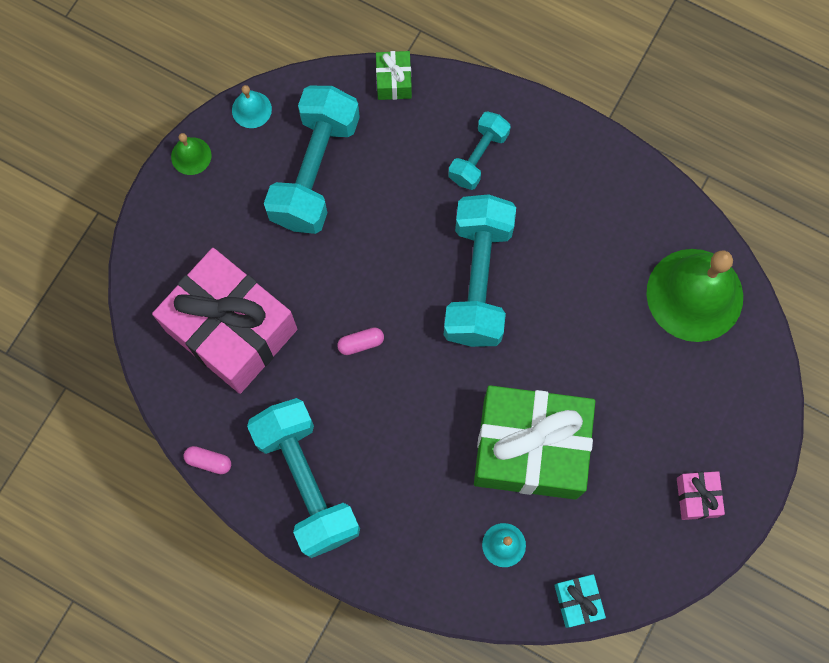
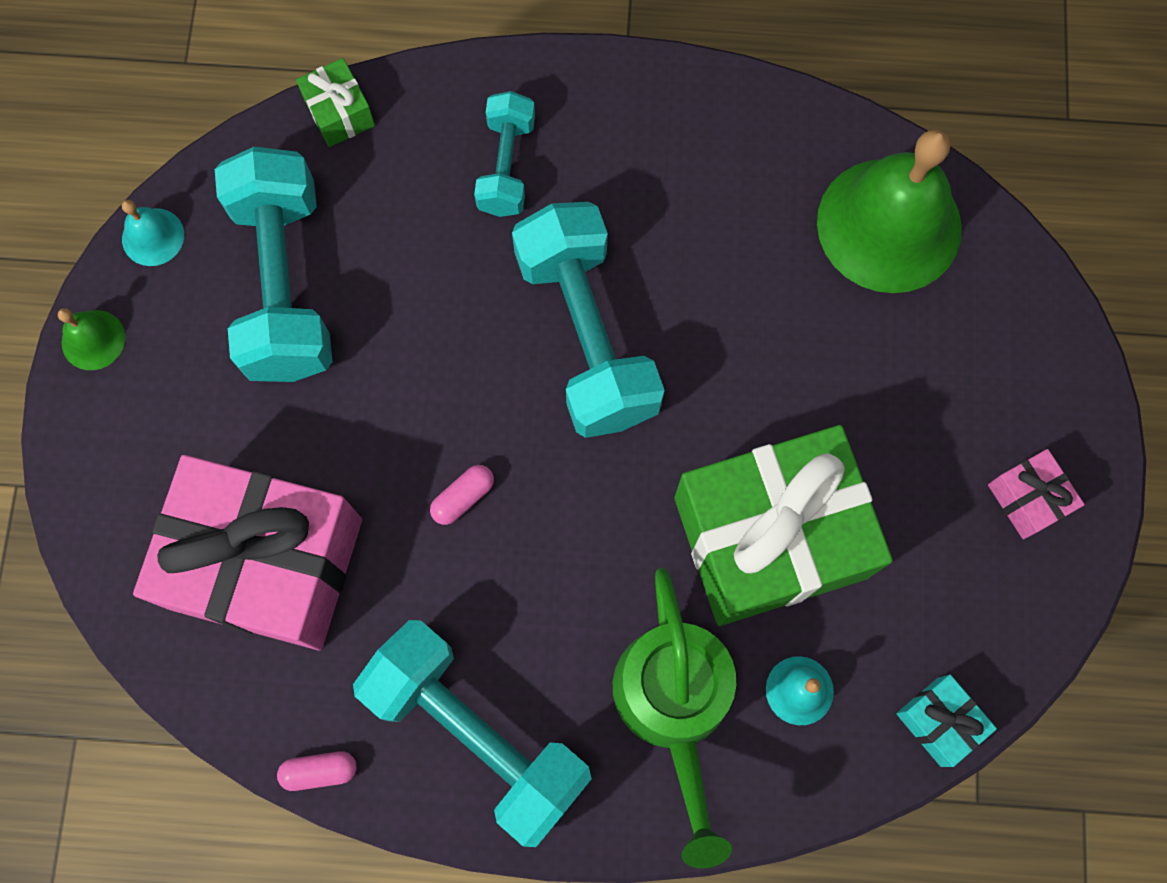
camera: 25 degrees left, 0 degrees up
(426, 519) = (674, 705): none -> green watering can

